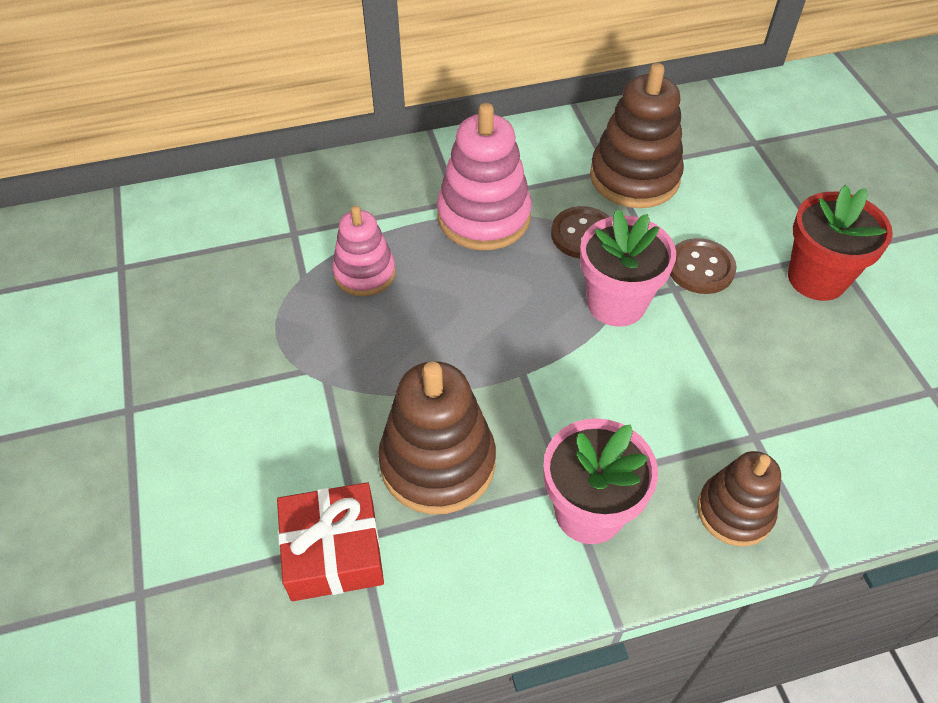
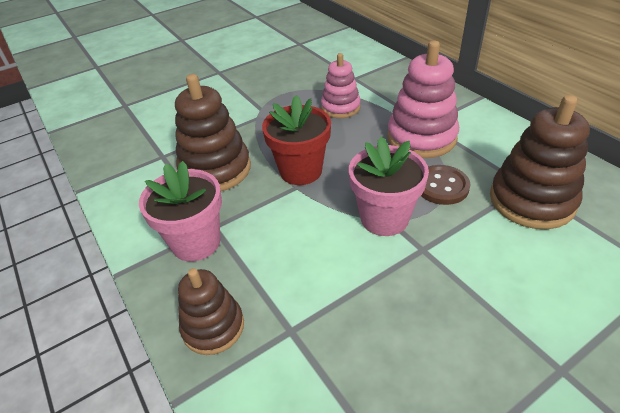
camera: 75 degrees right, 10 degrees down
(333, 550) = (153, 150): red gift -> none
(700, 268) = (457, 262): brown button -> none
(817, 278) = (511, 358): red flower pot -> red flower pot (301, 171)

